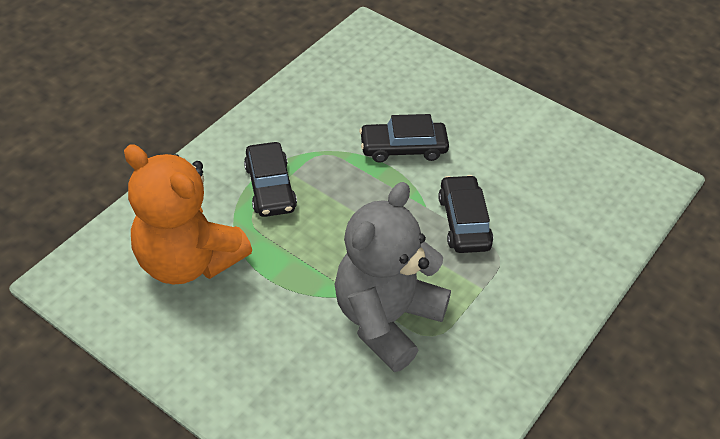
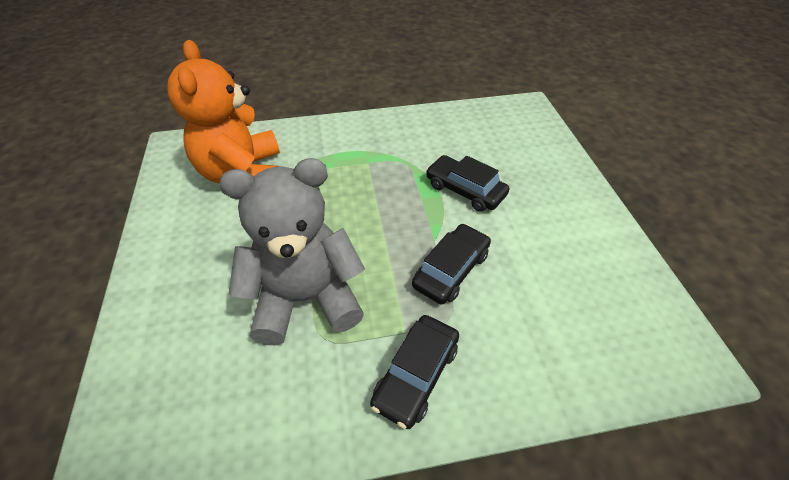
camera: 45 degrees right, 0 degrees up
(270, 187) = (344, 162): black car -> black car (416, 375)

